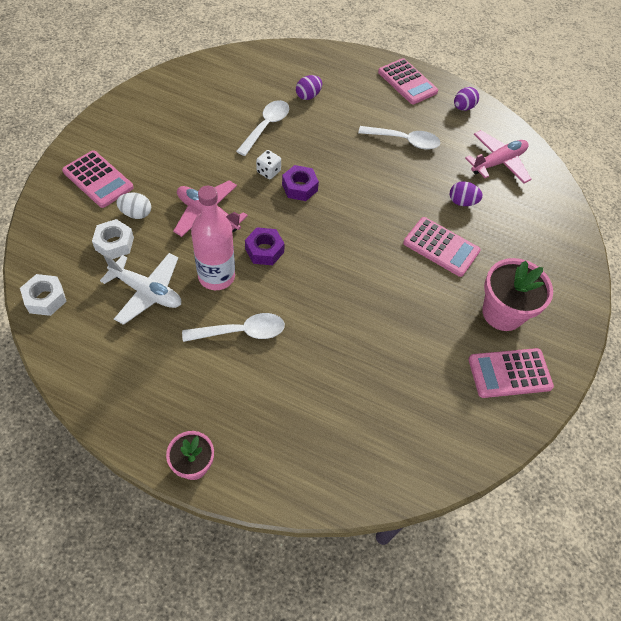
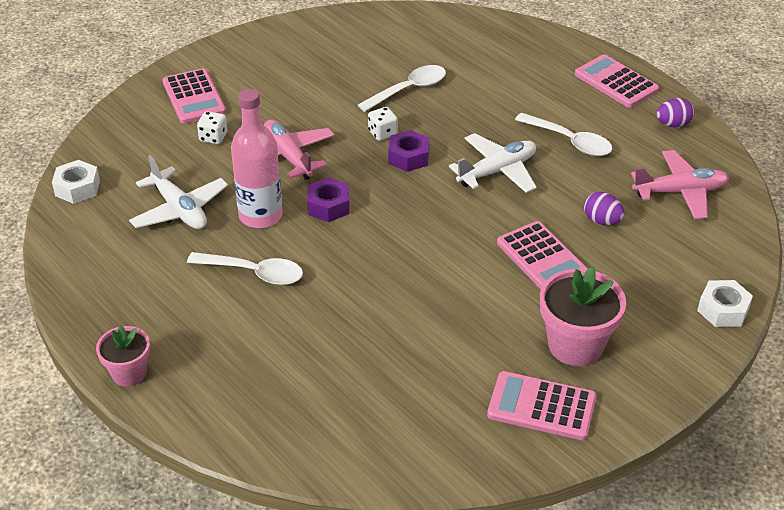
camera: 30 degrees right, 15 degrees down
(114, 243) = (174, 158): white nut -> white nut (723, 310)
(136, 213) = (213, 137): white egg -> white dice
(308, 96) = (479, 70): purple egg -> none
(369, 181) = (497, 171): none -> white plane
(407, 82) = (616, 82): pink calculator -> pink calculator turned 150 degrees clockwise

